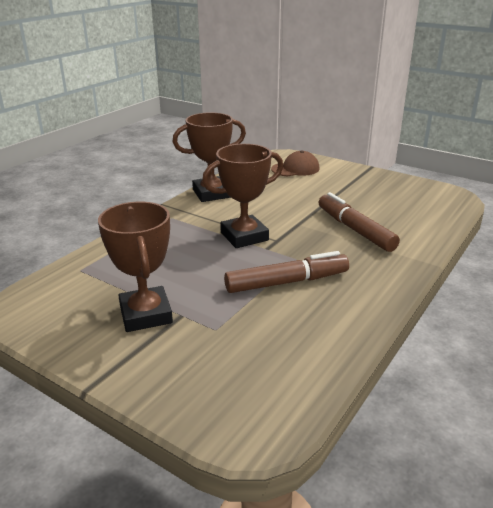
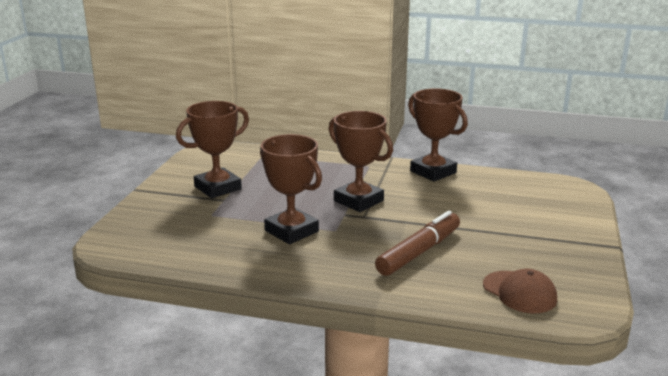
camera: 70 degrees right, 5 degrees down
(287, 282) = (291, 231): brown marker -> brown trophy
(295, 169) = (544, 201): brown cap -> brown cap (519, 292)

